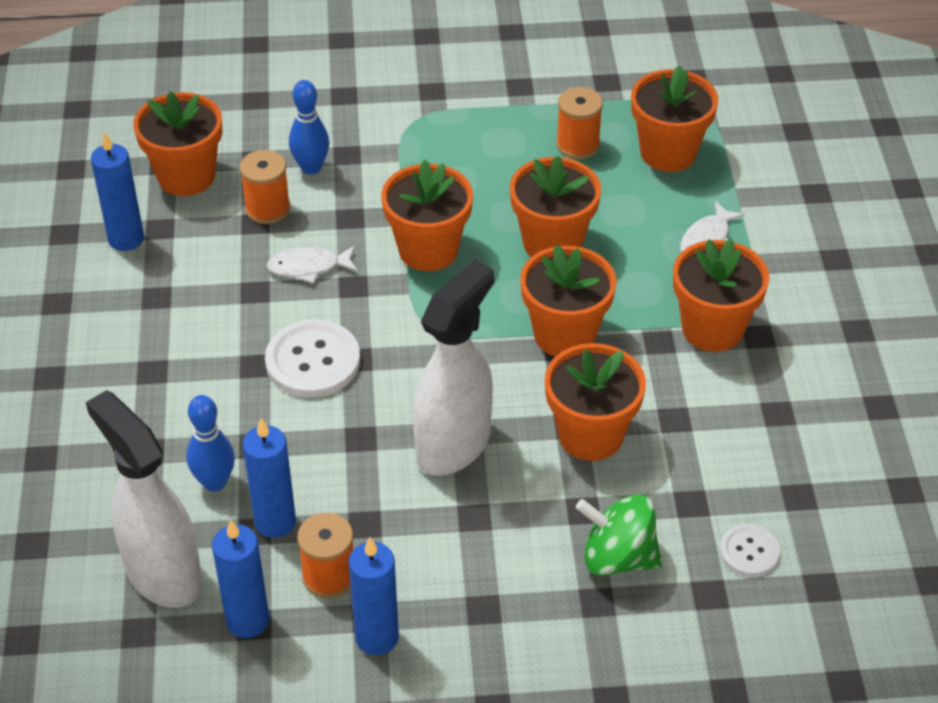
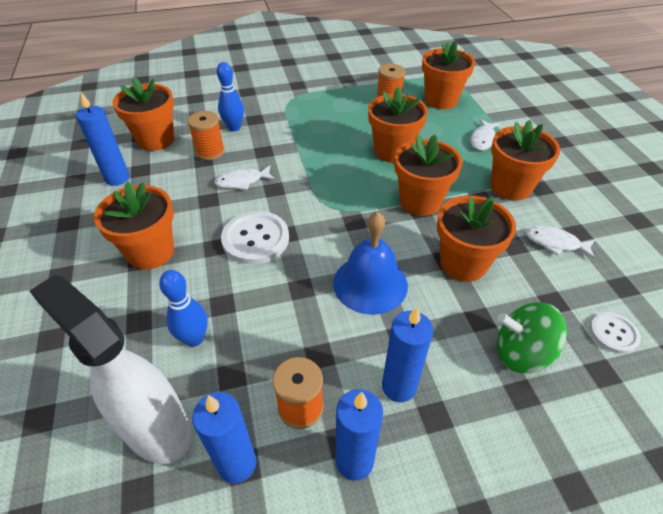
camera: 10 degrees left, 0 degrees up
(275, 522) = (247, 365): blue candle -> blue candle (399, 386)
(428, 250) = (317, 163): orange flower pot -> orange flower pot (151, 252)
(454, 445) = (370, 283): white spray bottle -> blue bell
(735, 424) = (555, 243): none -> white fish

